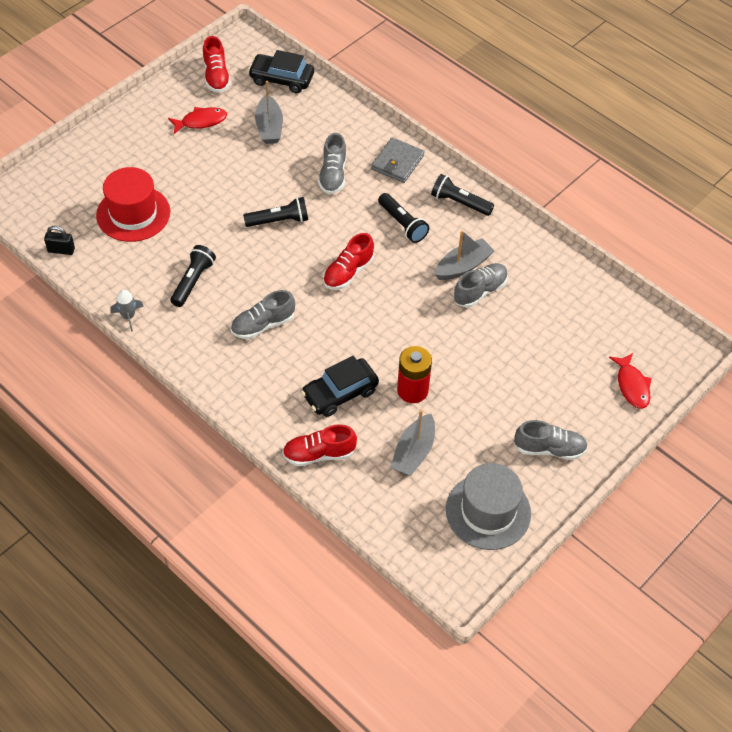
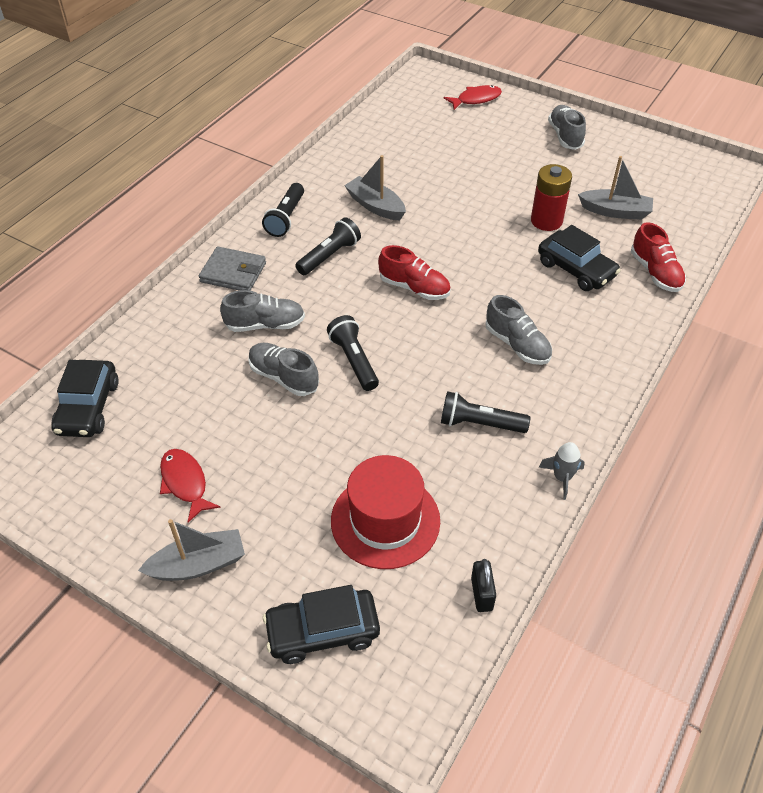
camera: 100 degrees left, 5 degrees down
(70, 172) = (322, 631): none -> black car
(216, 76) = (84, 486): red shoe -> none
(269, 127) = (187, 402): grey boat -> grey boat (198, 564)
(480, 291) = (404, 191): grey shoe -> grey shoe (284, 377)
(488, 511) = (648, 163): grey hat -> none

